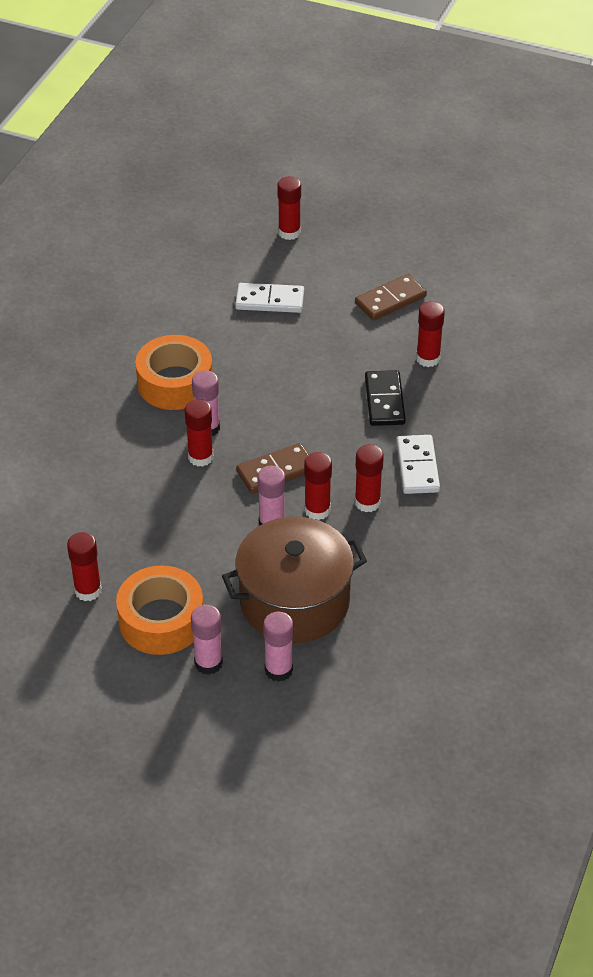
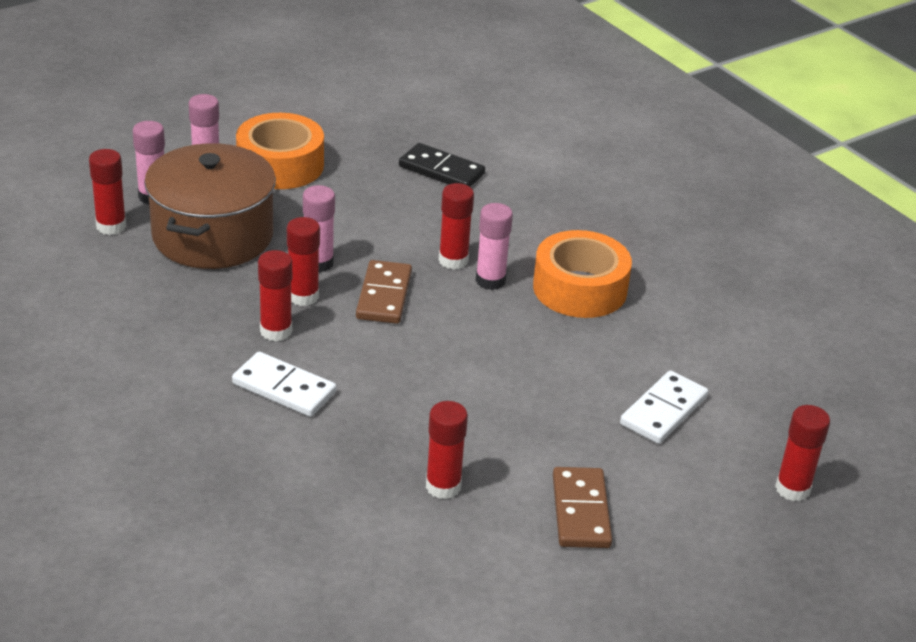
camera: 120 degrees right, 10 degrees down
(88, 590) = (357, 145): red glue stick -> red glue stick (111, 226)
(384, 401) = (408, 415): black domino -> black domino (441, 170)

